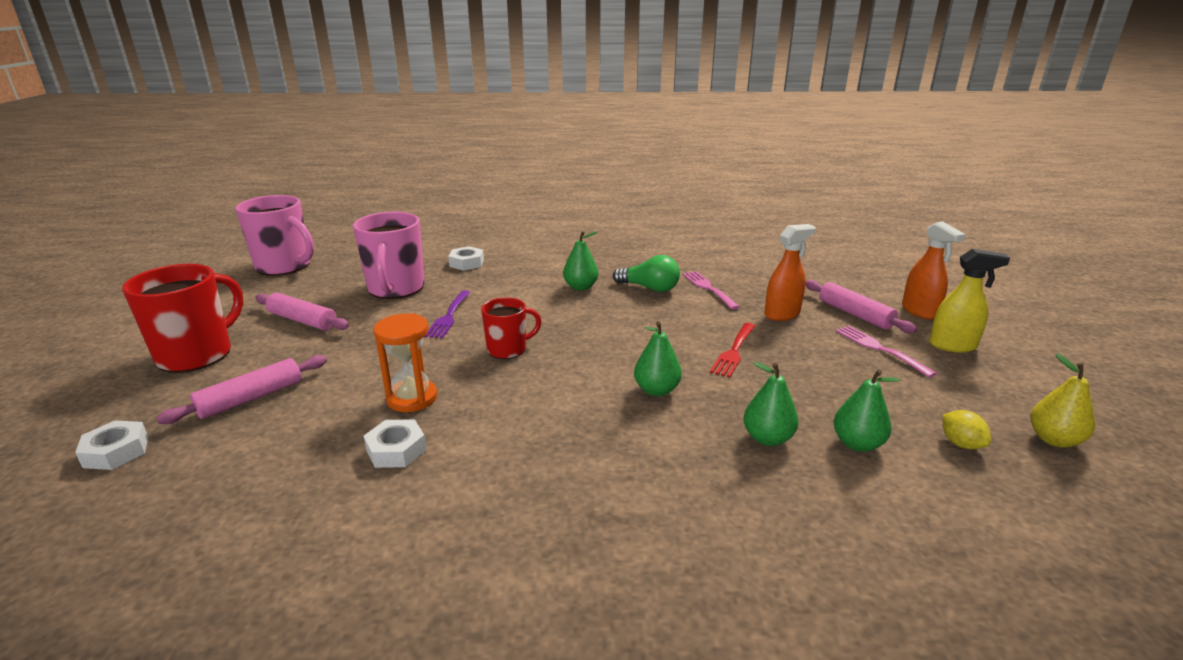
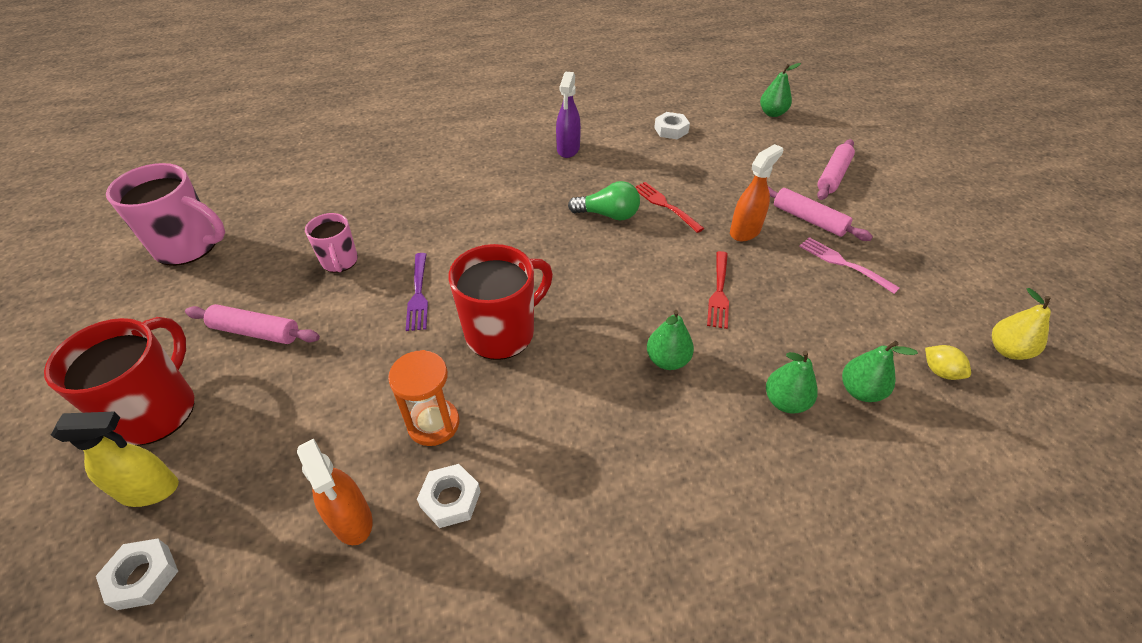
camera: 15 degrees left, 20 degrees up
(251, 398) = (257, 463): pink rolling pin -> pink rolling pin (833, 176)
(396, 289) = (340, 262): pink mug -> pink mug, size x0.58
(466, 263) = (401, 207): white nut -> white nut (671, 130)
(508, 349) = (502, 332): red mug -> red mug, size x1.72
(580, 287) = (538, 225): green pear -> green pear (772, 113)
(634, 245) = (568, 149): none -> purple spray bottle
(708, 288) = (665, 205): pink fork -> red fork
(919, 311) = (862, 206): orange spray bottle -> orange spray bottle (352, 520)
(952, 346) = (902, 247): yellow spray bottle -> yellow spray bottle (150, 490)

